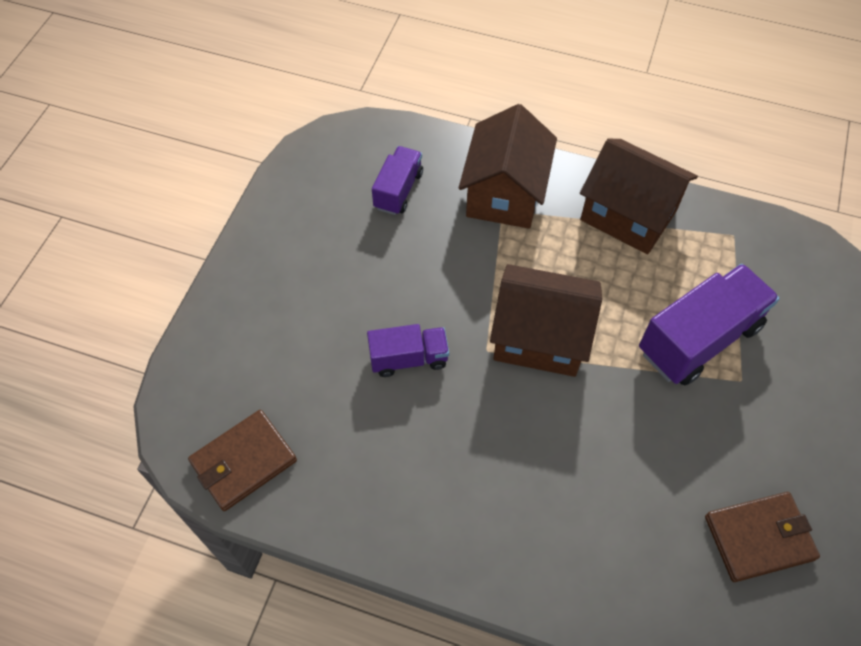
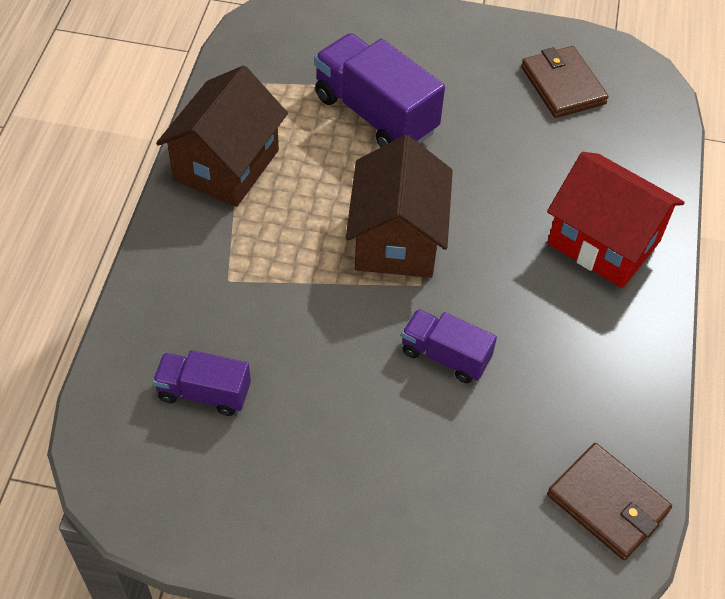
camera: 100 degrees left, 5 degrees down
(408, 358) = (445, 356): purple truck -> purple truck turned 45 degrees counterclockwise
(504, 194) = (202, 279): brown house -> none
(526, 528) = (603, 242): none -> red house

